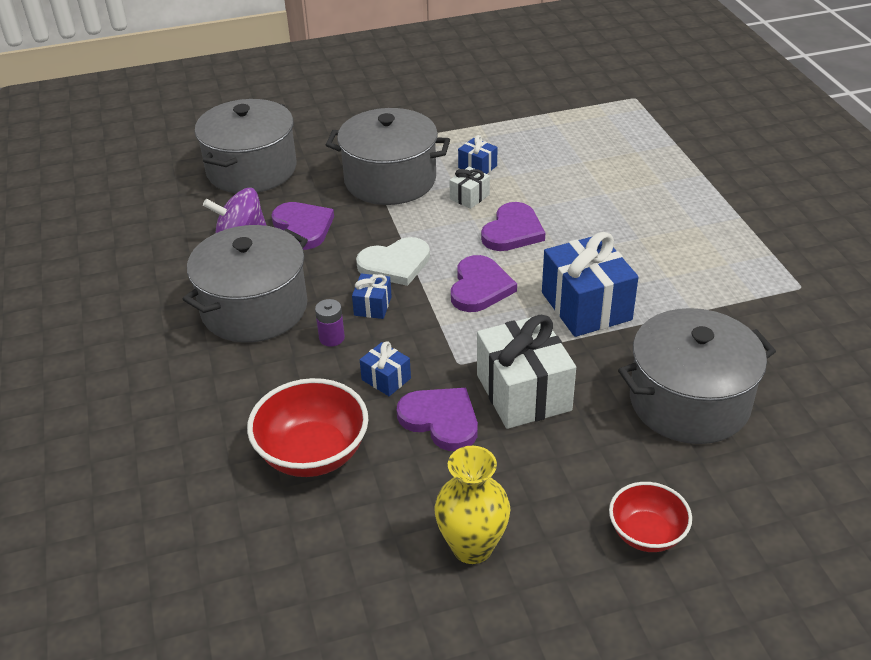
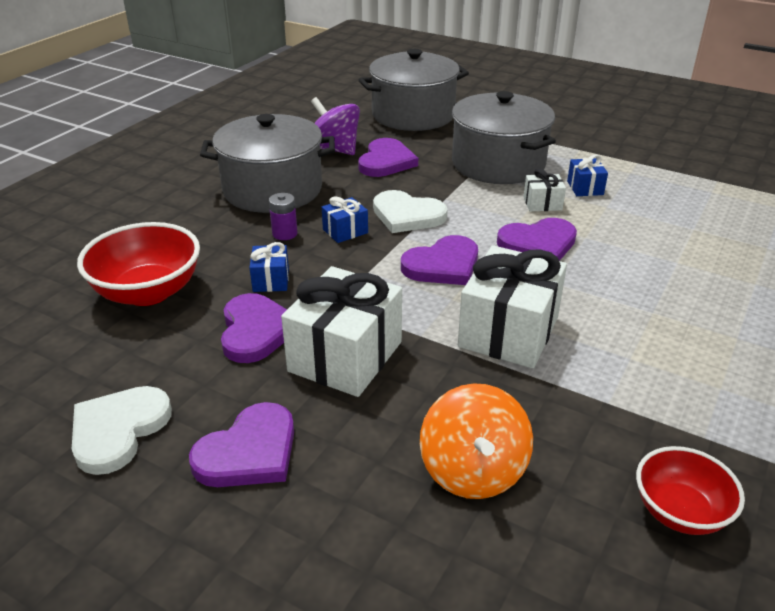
camera: 45 degrees right, 5 degrees down
(472, 547) = (118, 430): yellow vase -> white heart
(568, 490) = (249, 452): none -> purple heart
(586, 306) = (509, 332): blue gift -> white gift
(646, 533) = (244, 542): red bowl -> red bowl (680, 511)
(689, 401) = (473, 471): grey pot -> orange spinning top

